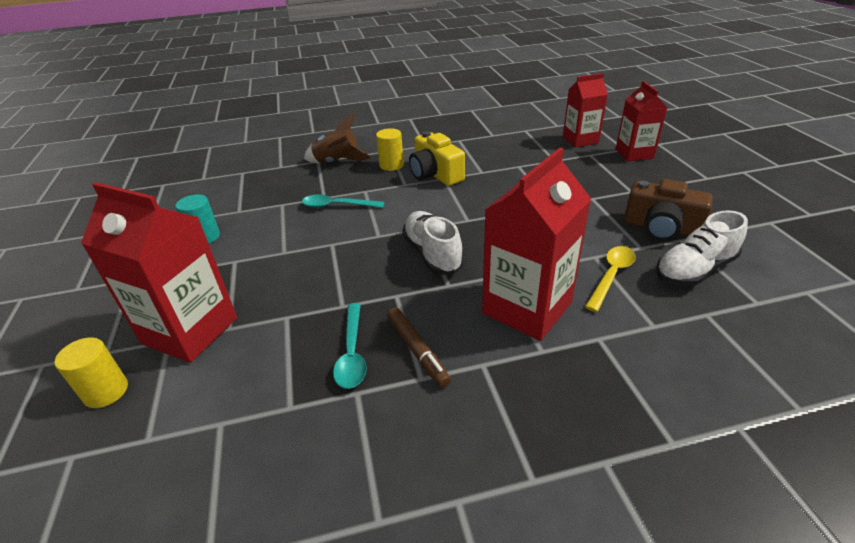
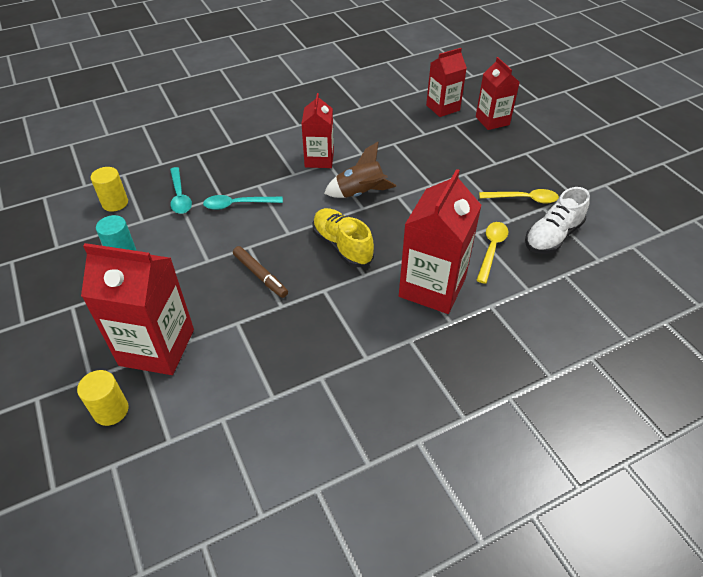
camera: 15 degrees left, 10 degrees up
(337, 162) = (217, 153): brown rocket -> brown rocket (360, 194)
(352, 353) = (305, 346): turquoise spoon -> turquoise spoon (180, 196)
(391, 165) = (273, 152): yellow cylinder -> yellow cylinder (115, 203)
(417, 351) = (356, 336): brown marker -> brown marker (260, 275)
(432, 254) = (342, 246): white shoe -> yellow shoe
(435, 174) = (319, 159): yellow camera -> red carton
(661, 228) = (523, 199): brown camera -> yellow spoon

